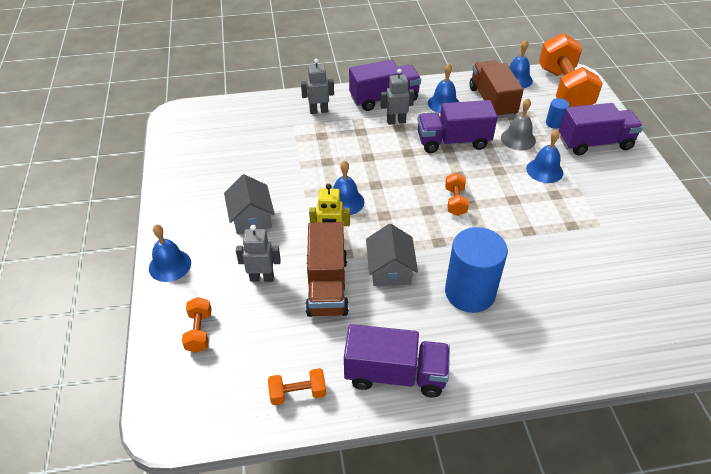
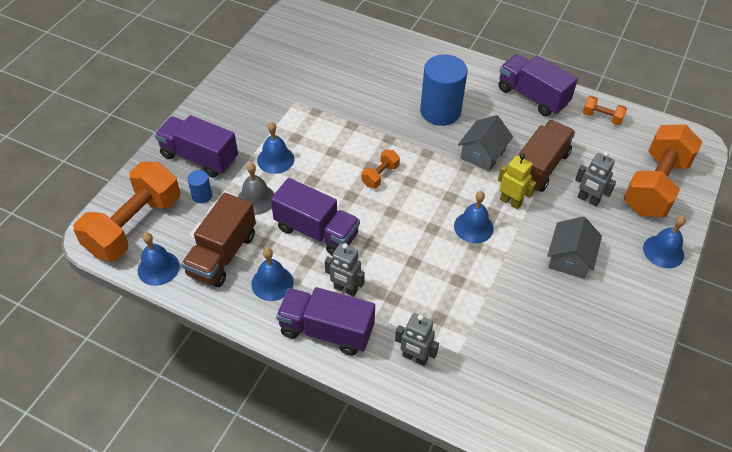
camera: 145 degrees left, 5 degrees up
(199, 331) = (655, 186): orange dumbbell -> orange dumbbell, size x2.29

